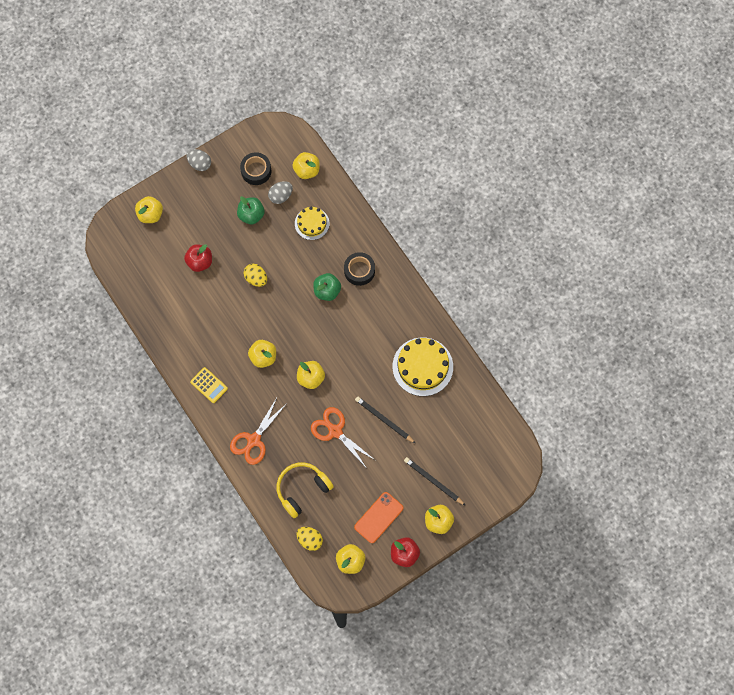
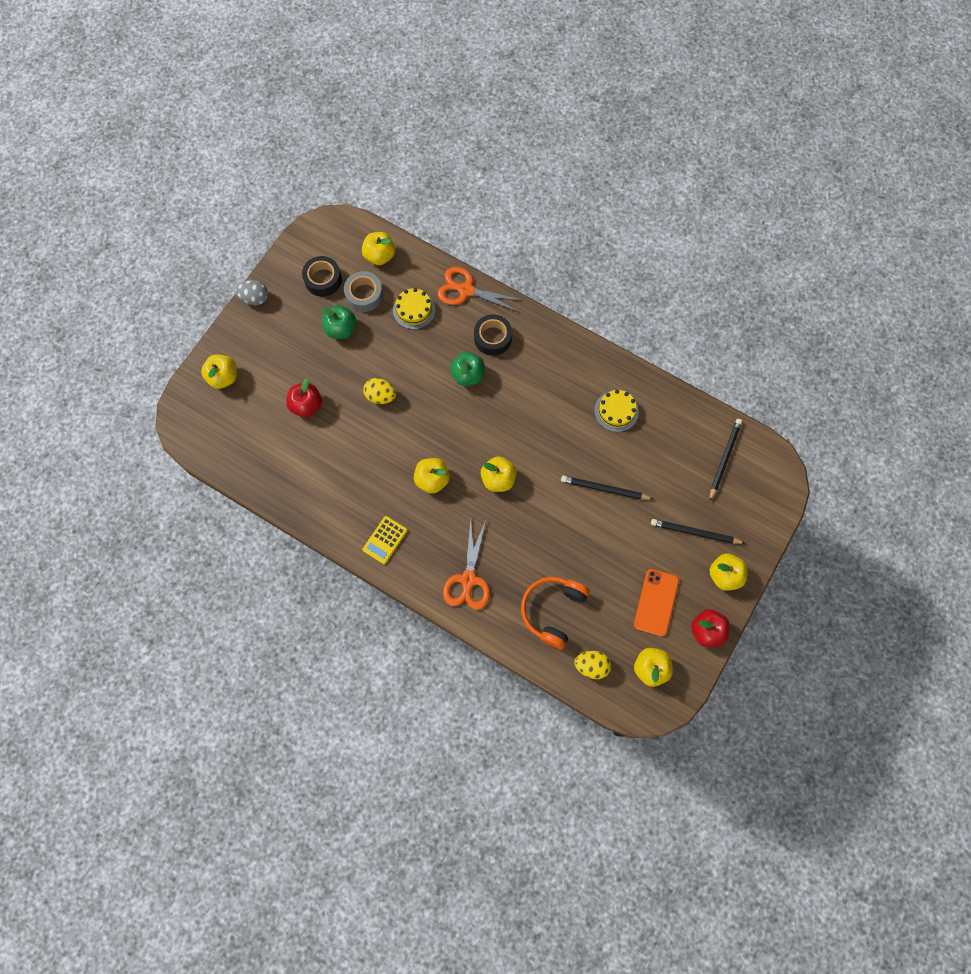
camera: 25 degrees left, 0 degrees up
(209, 385) = (385, 540): yellow calculator -> yellow calculator turned 105 degrees clockwise
(281, 196) = (364, 295): grey egg -> grey tape
(302, 489) = (553, 611): yellow headphones -> orange headphones
(335, 431) = (556, 526): orange scissors -> orange scissors (465, 290)
(422, 366) = (616, 411): yellow cake -> yellow cake, size x0.59
(484, 438) = (724, 459): none -> black pencil

